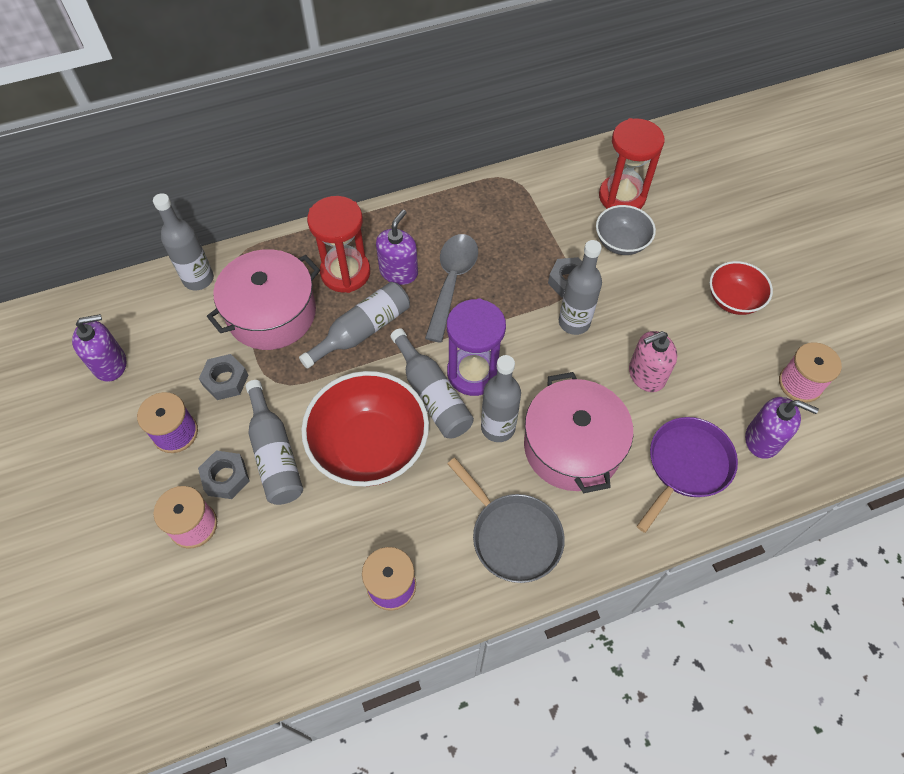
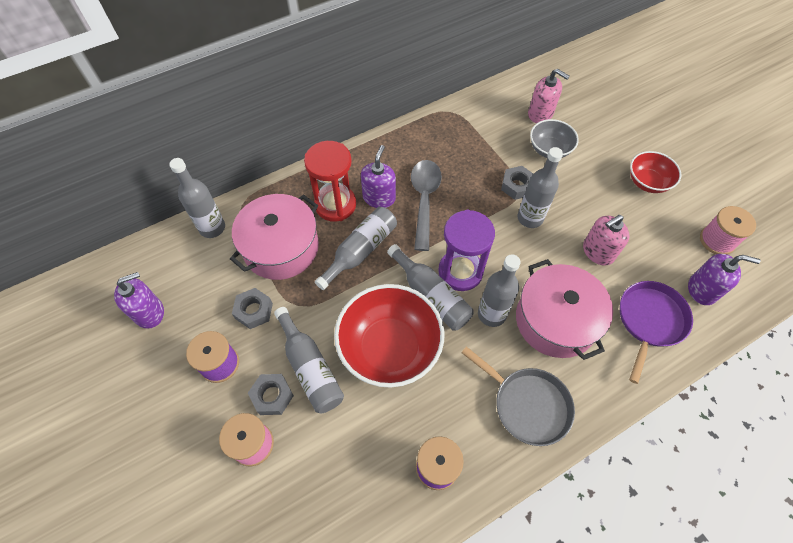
camera: 10 degrees left, 0 degrees up
(622, 197) = (540, 114): red hourglass -> pink soap dispenser

